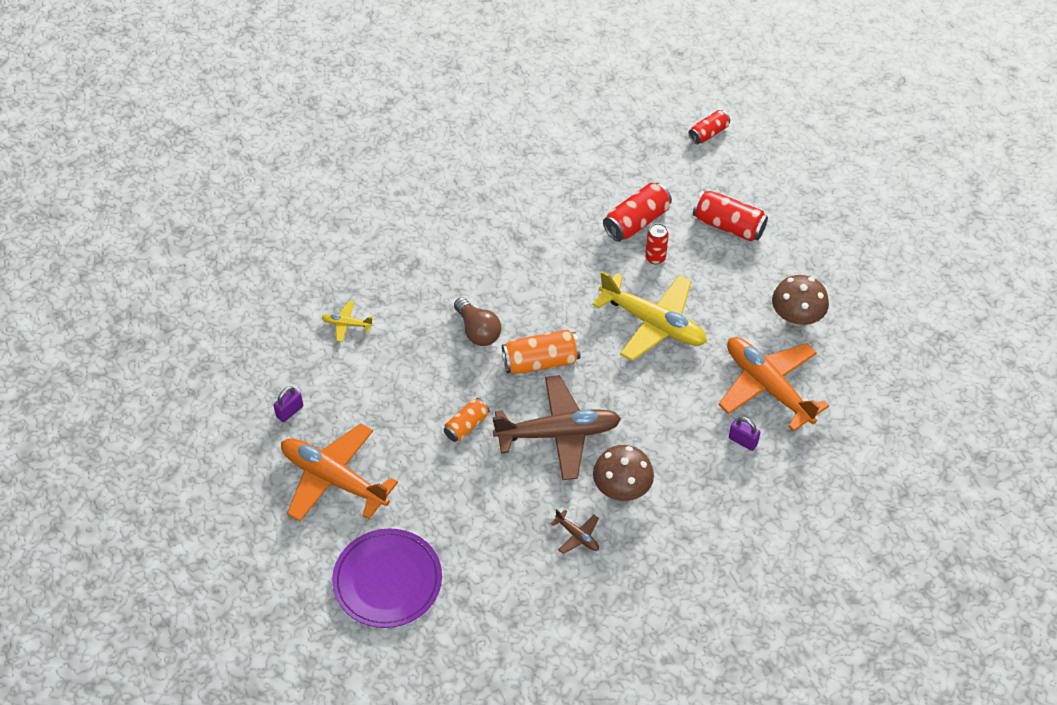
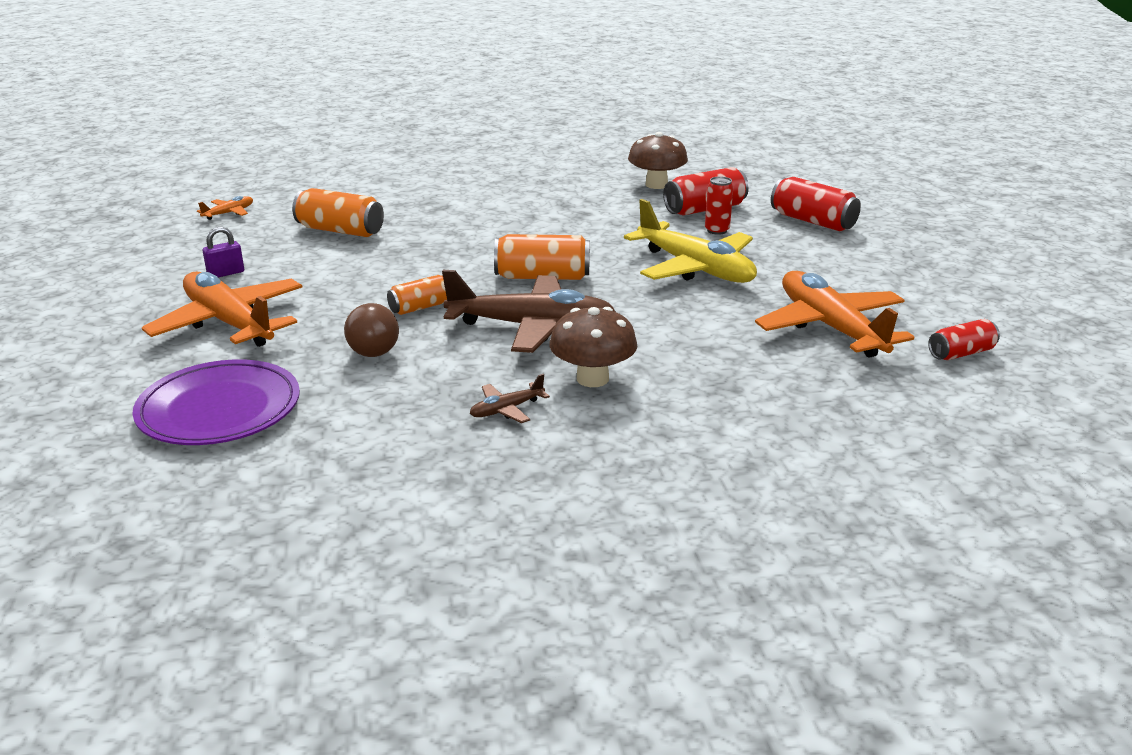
camera: 15 degrees right, 25 degrees down
(234, 314) = (229, 213): none -> orange plane
(346, 324) = (340, 231): yellow plane -> orange can
(478, 331) = (482, 250): brown light bulb -> brown light bulb (371, 346)
(577, 536) = (506, 409): brown plane -> brown plane turned 90 degrees clockwise
(708, 133) = (807, 172): red can -> red can (961, 353)
(743, 441) = (781, 364): purple padlock -> none
(796, 317) = (883, 284): brown mushroom -> brown mushroom (656, 185)

